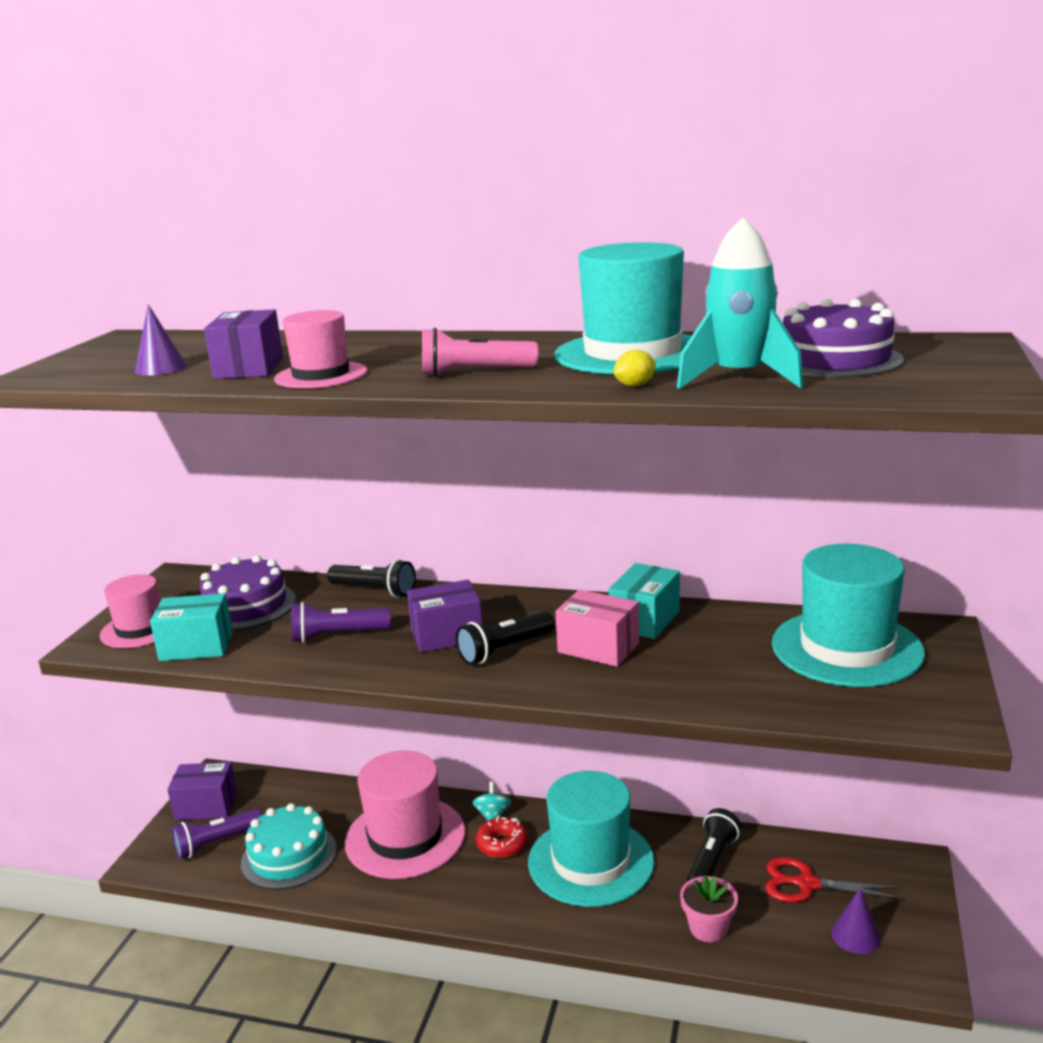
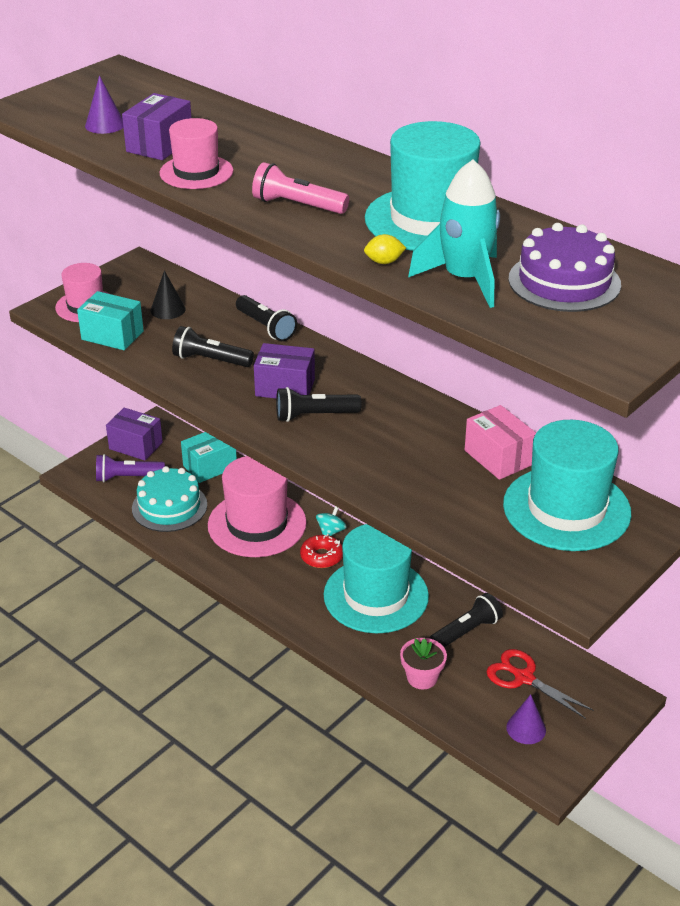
camera: 25 degrees right, 15 degrees up
(246, 606) = (168, 309): purple cake -> black cone
(338, 635) = (211, 360): purple flashlight -> black flashlight
(598, 648) = (382, 438): pink box -> pink box (498, 457)
(645, 620) = (439, 426): turquoise box -> turquoise box (210, 466)

